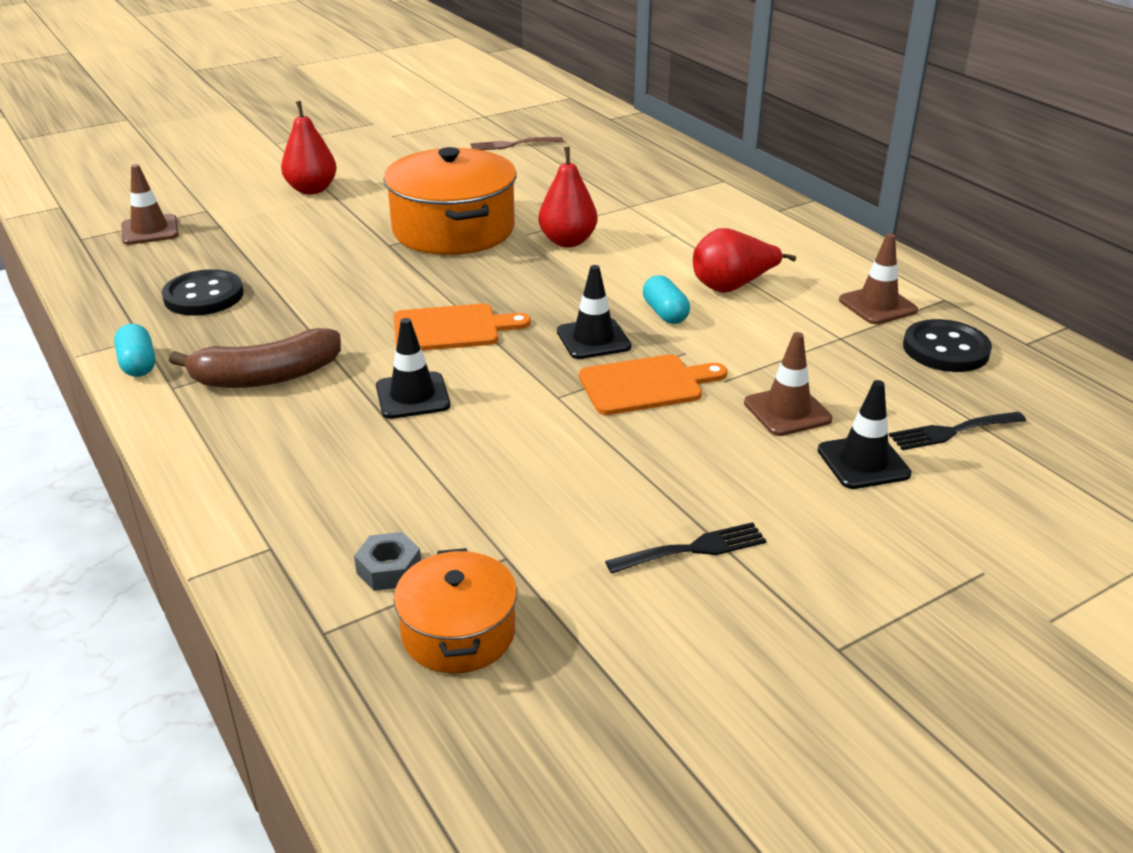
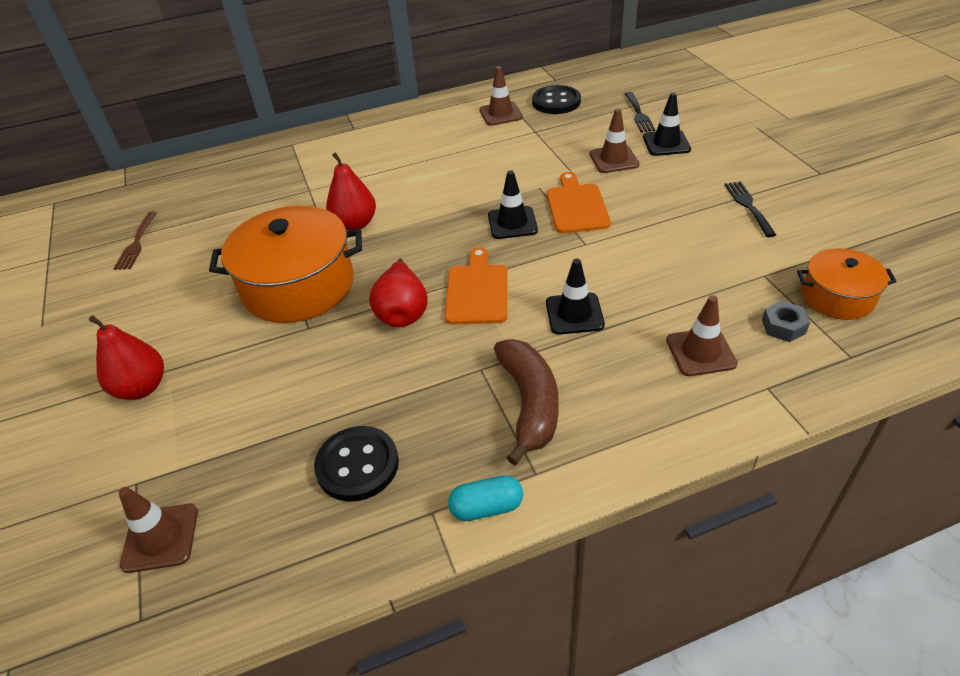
camera: 75 degrees left, 10 degrees up
(340, 493) = (700, 352): none -> brown traffic cone
(665, 313) = (485, 190): turquoise capsule -> none
(732, 287) = (458, 160): red pear -> red pear (402, 312)

